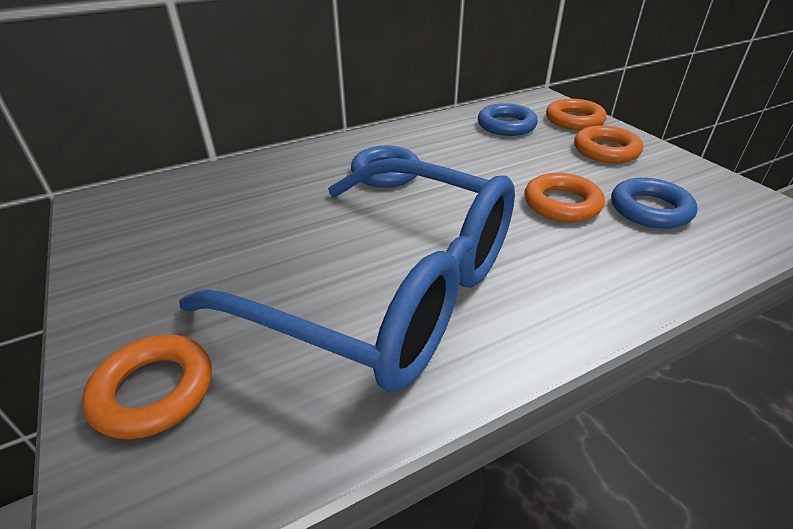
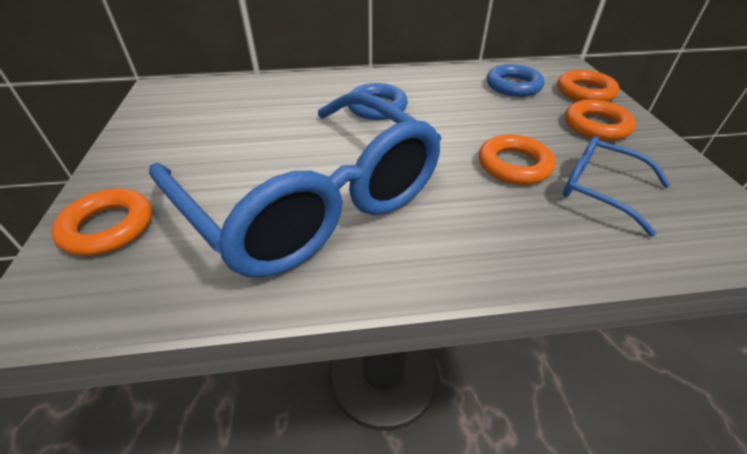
camera: 20 degrees right, 5 degrees up
(650, 209) = (599, 189): blue ring -> blue glasses

